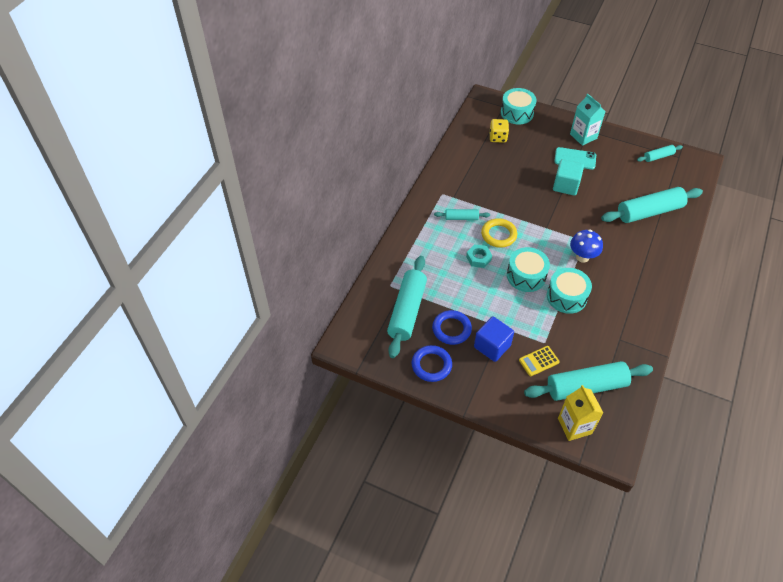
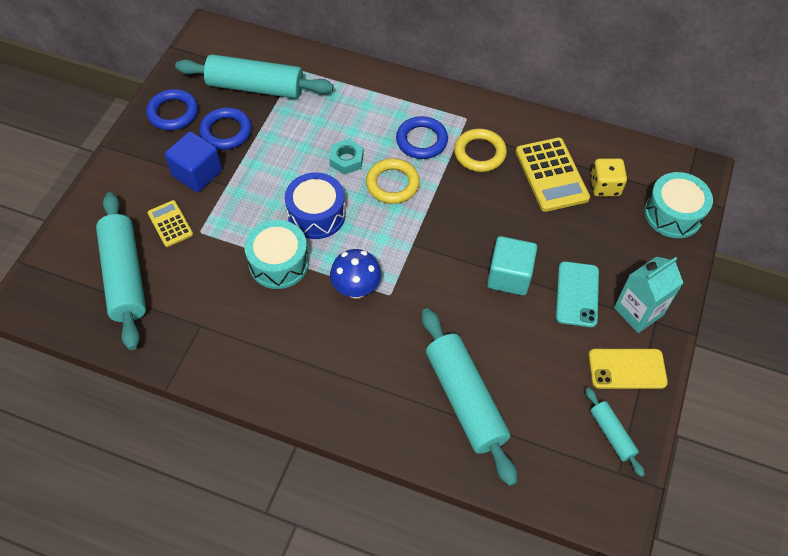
camera: 85 degrees right, 5 degrees up
(461, 218) = (421, 140): turquoise rolling pin -> blue ring
(472, 190) = (479, 153): none -> yellow ring
(489, 159) = (551, 175): none -> yellow calculator
(526, 276) = (316, 215): turquoise drum -> blue drum
(574, 426) = (68, 259): yellow carton -> none
(619, 146) = (627, 369): none -> yellow phone

